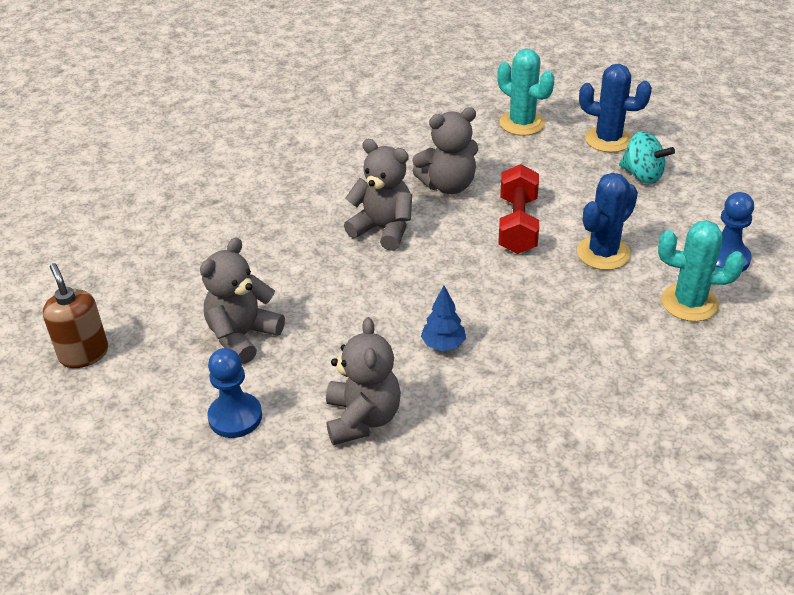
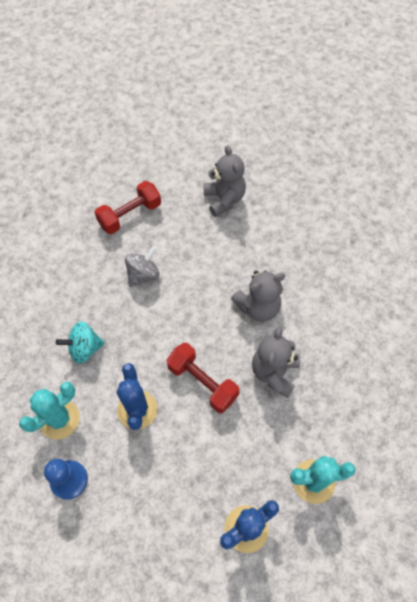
camera: 125 degrees right, 20 degrees up
(84, 354) = (263, 140): brown soap dispenser -> none
(235, 417) = (174, 173): blue pawn -> none
(362, 418) = (130, 215): grey teddy bear -> red dumbbell
(443, 345) = (143, 275): blue tree -> grey spinning top
(642, 175) = (186, 511): turquoise spinning top -> turquoise spinning top (84, 349)

